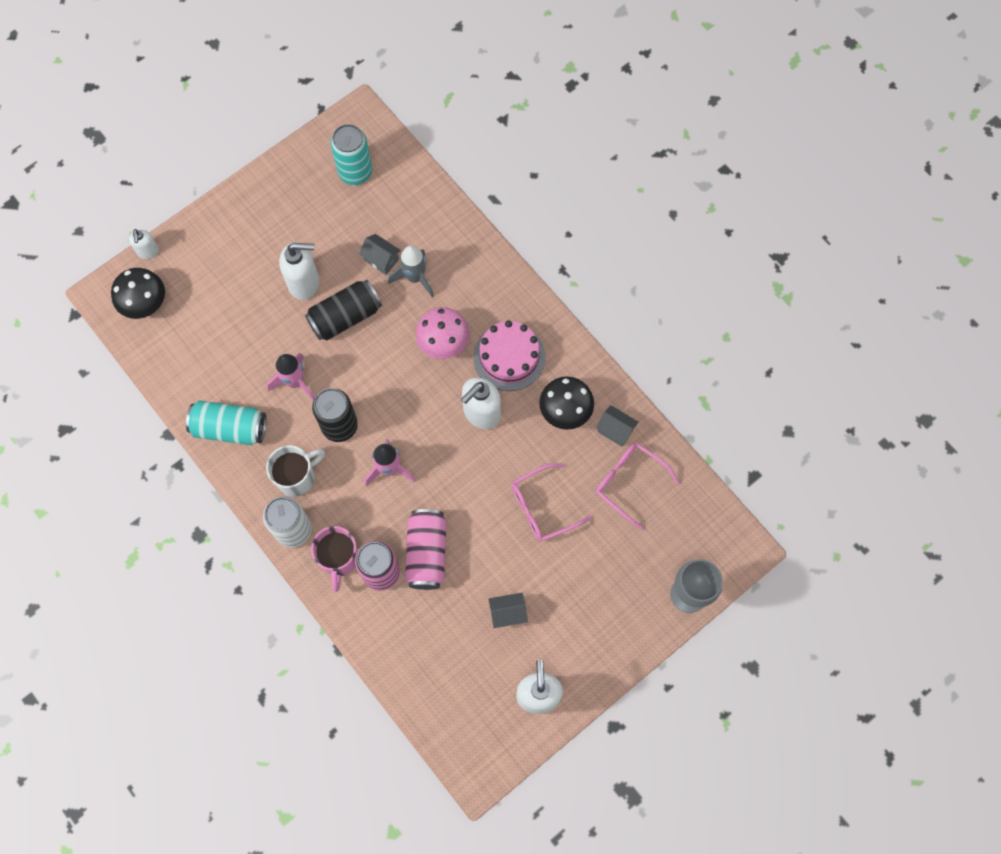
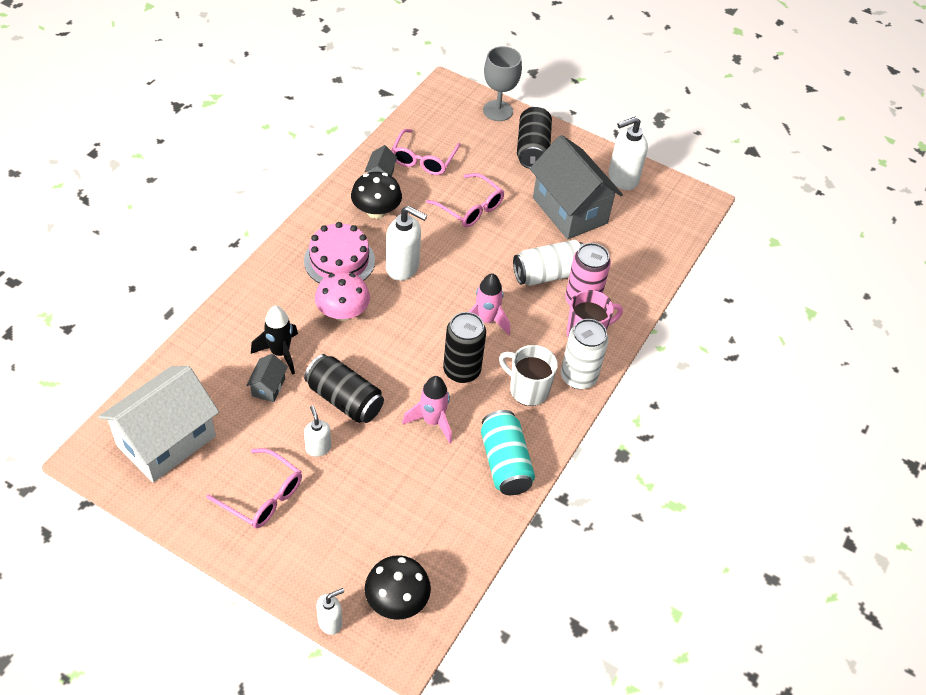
camera: 115 degrees left, 20 degrees down
(275, 231) = (263, 496): none -> pink glasses
(304, 283) = (318, 448): white soap dispenser -> white soap dispenser, size x0.57
(355, 172) = (166, 441): turquoise can -> white house
(415, 277) = (280, 353): grey rocket -> black rocket
(426, 553) = (548, 274): pink can -> white can
(507, 613) = (570, 210): grey house -> grey house, size x2.40
(614, 610) = (532, 149): none -> black can

